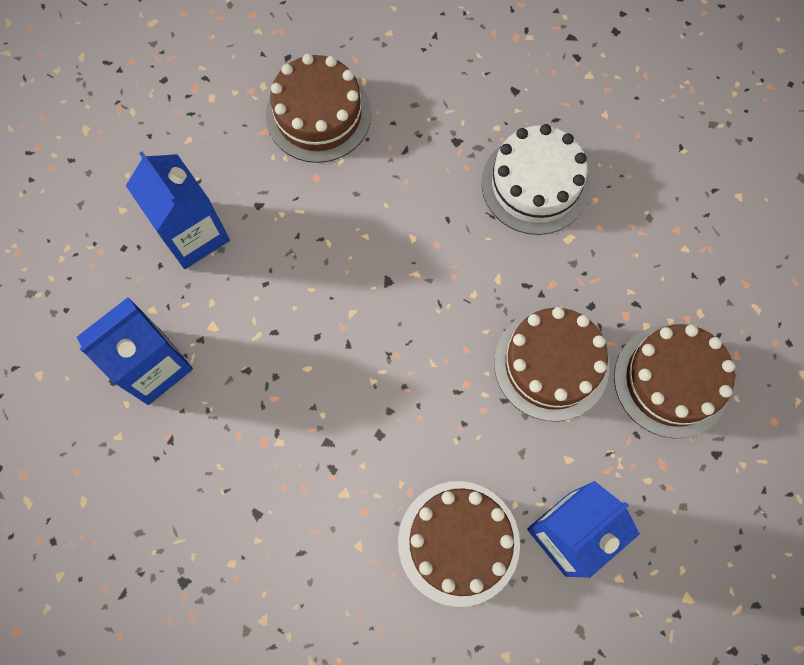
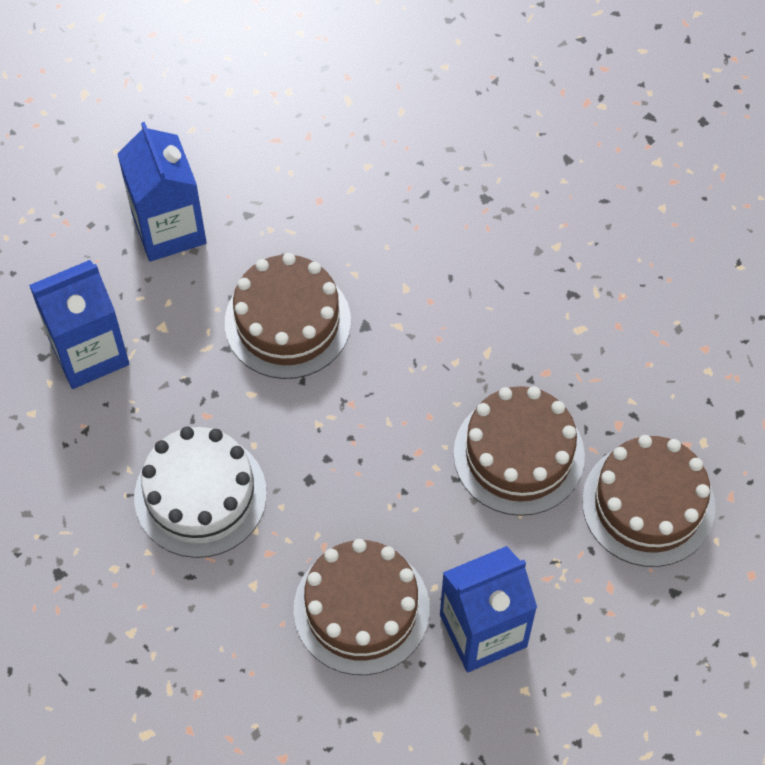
camera: 15 degrees right, 10 degrees down
(318, 115) = (340, 135): brown cake -> brown cake (287, 322)
(535, 184) = (559, 263): white cake -> white cake (200, 495)

